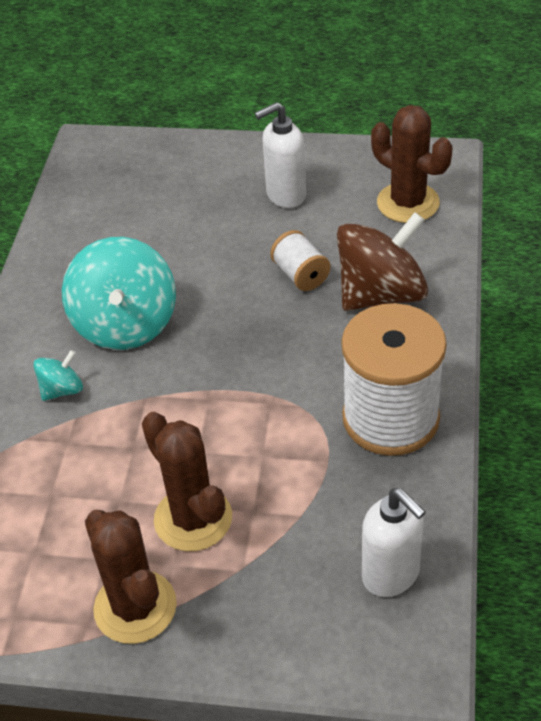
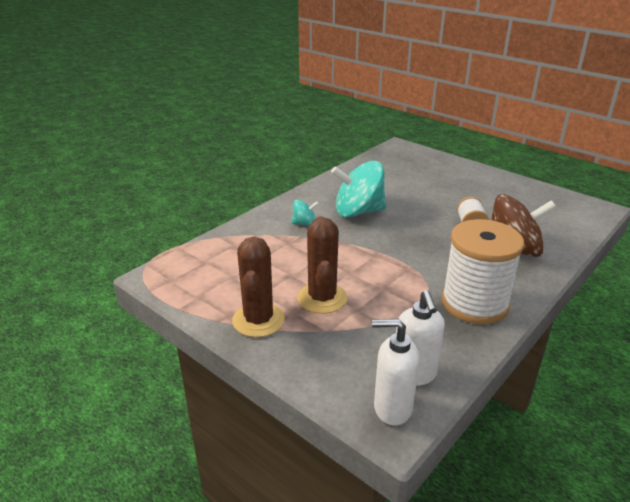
camera: 30 degrees right, 15 degrees down
(125, 324) = (358, 212): turquoise spinning top -> turquoise spinning top turned 60 degrees clockwise
(285, 195) = (488, 193): white soap dispenser -> white soap dispenser (392, 408)
(408, 203) = (561, 219): brown cactus -> none

